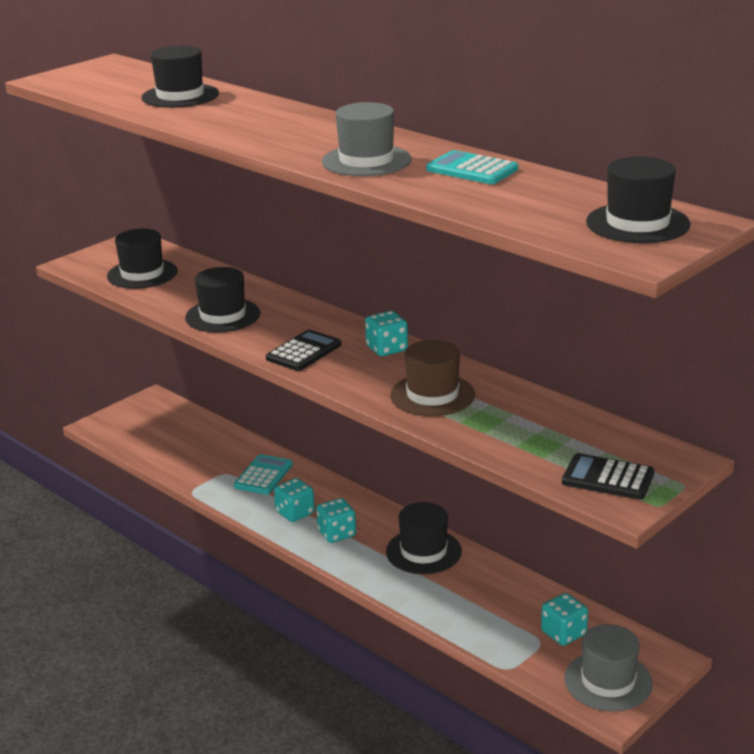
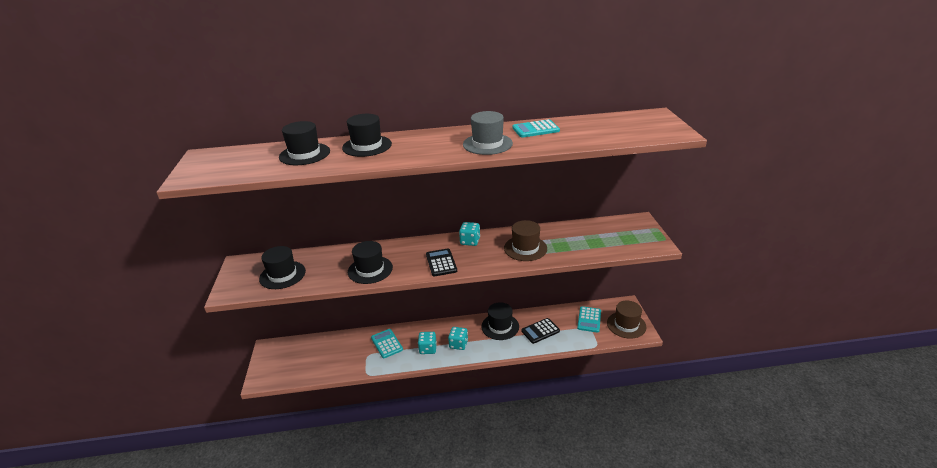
camera: 50 degrees left, 5 degrees up
(563, 633) = (589, 319): turquoise dice -> turquoise calculator
(608, 478) = (636, 240): black calculator -> black calculator (540, 331)
(608, 681) = (626, 325): grey hat -> brown hat
(637, 223) = (642, 123): black hat -> black hat (367, 146)

